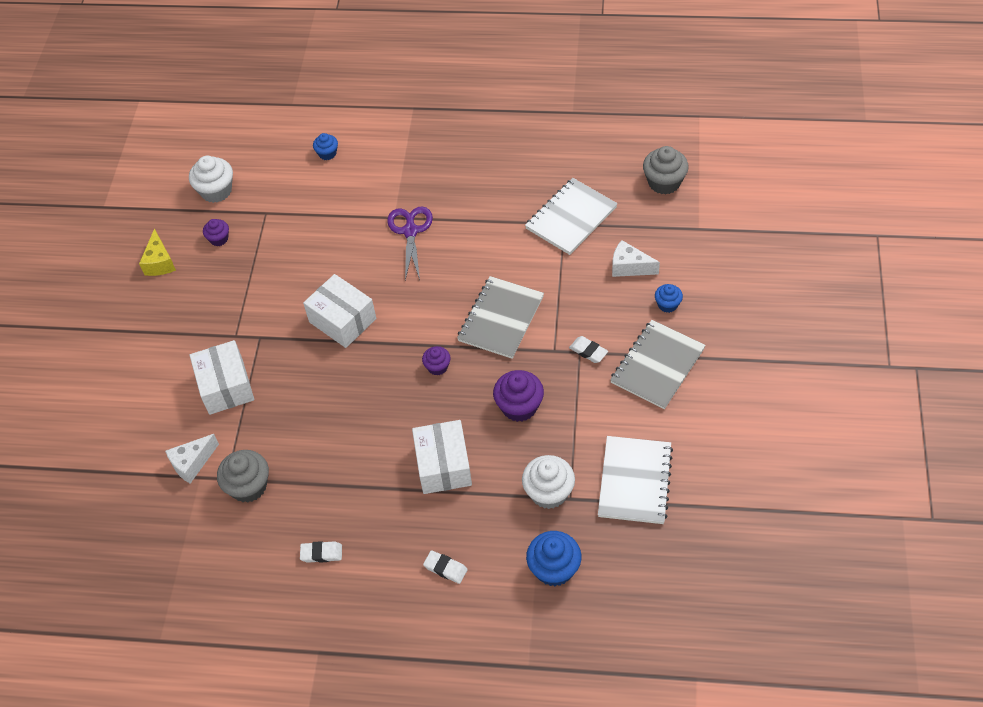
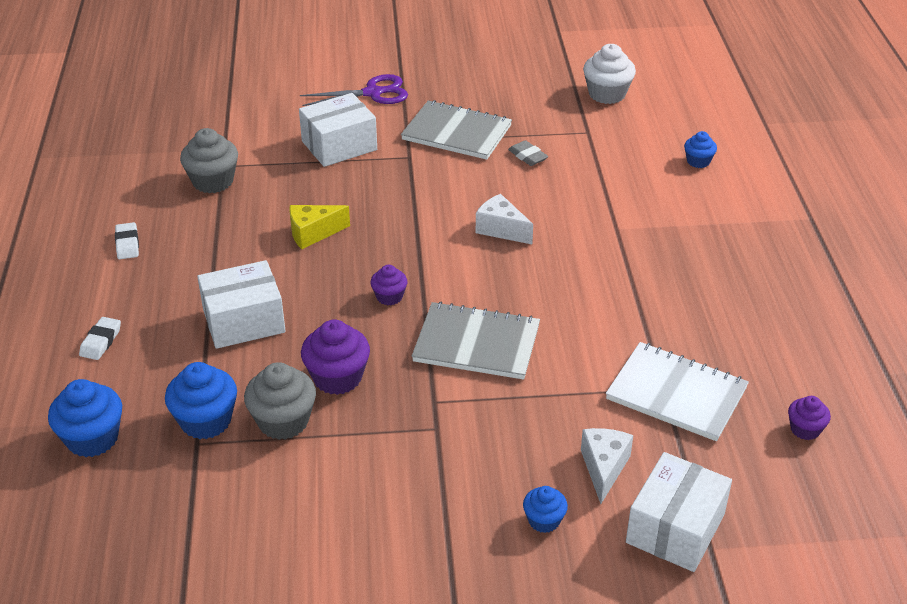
camera: 75 degrees right, 15 degrees down
(160, 262) = (494, 77): yellow cheese -> yellow cheese (313, 233)
(192, 463) = (240, 141): white cheese -> white cheese (501, 229)
(219, 239) = (538, 107): purple cupcake -> purple cupcake (805, 429)
(286, 256) = (527, 156): none -> grey eraser
(342, 320) = (445, 211): white box -> white box (675, 528)
(410, 231) = (598, 245): purple scissors -> purple scissors (373, 93)
(549, 492) = (206, 421): white cupcake -> blue cupcake
(588, 351) = (439, 437): white eraser -> none
(634, 481) = (224, 508): white notebook -> none
(657, 366) = (426, 517): grey notebook -> grey notebook (456, 133)
(664, 182) = (791, 496): grey cupcake -> grey cupcake (283, 421)

